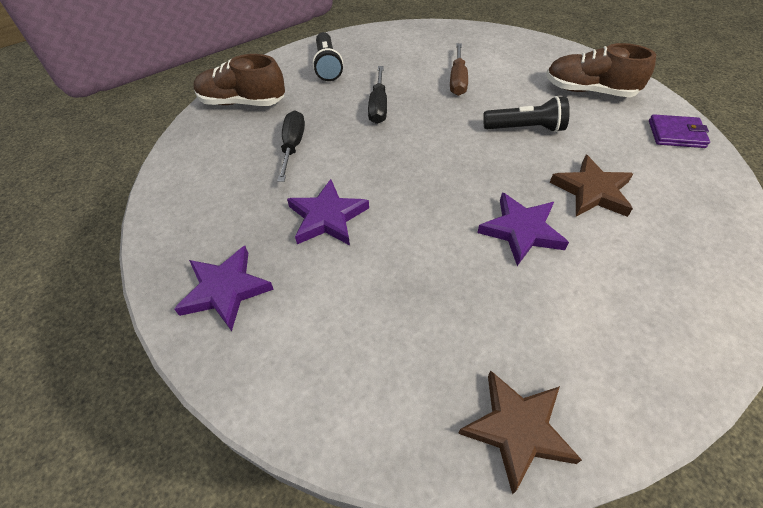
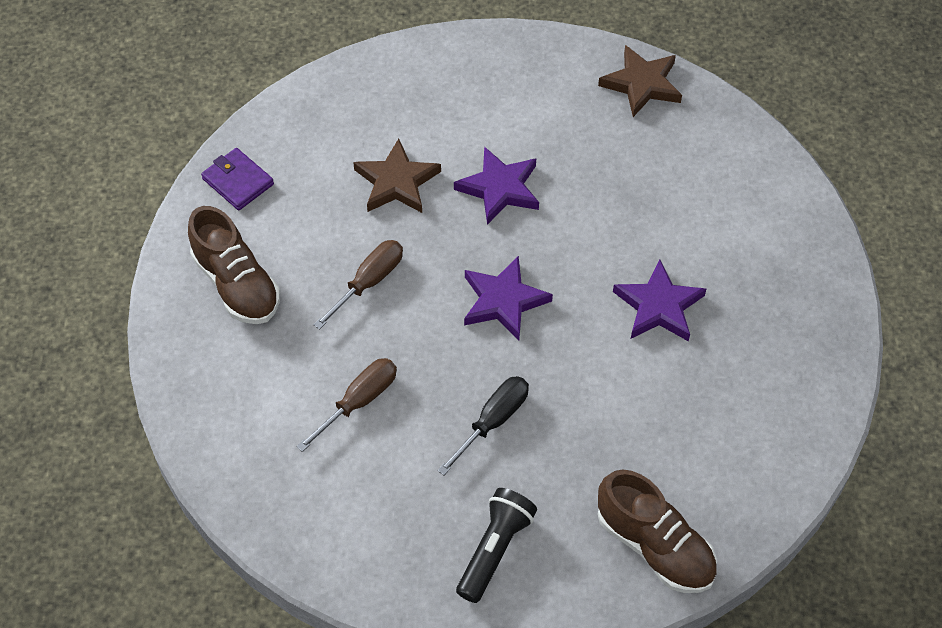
camera: 145 degrees left, 5 degrees up
(225, 290) = (790, 290): purple star -> purple star (503, 301)
(292, 146) = (636, 421): black screwdriver -> none
(525, 128) = (368, 282): black flashlight -> brown screwdriver

